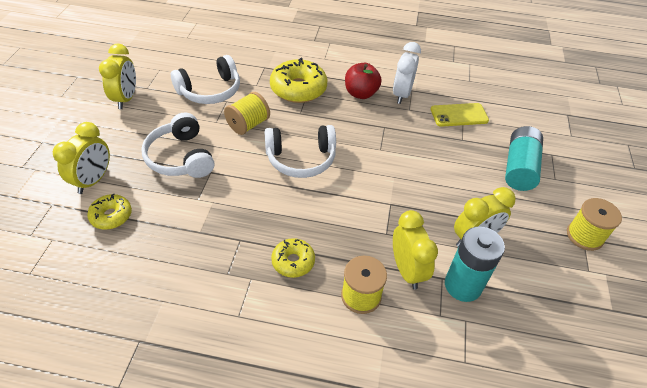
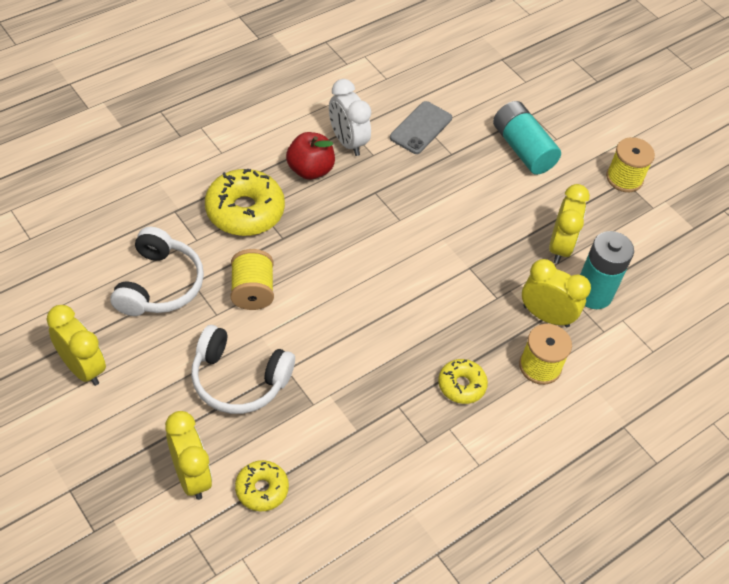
camera: 50 degrees left, 5 degrees up
(301, 159) = (347, 286): white headphones -> none
(459, 115) = (421, 128): yellow phone -> grey phone

